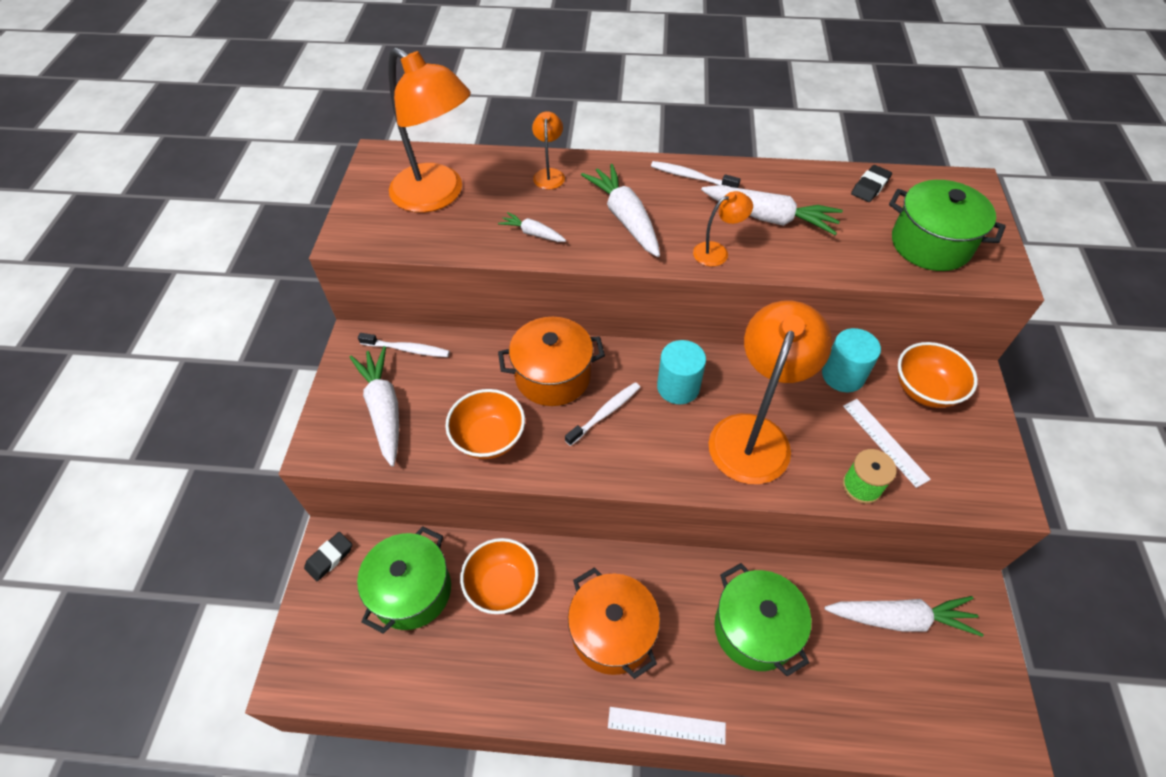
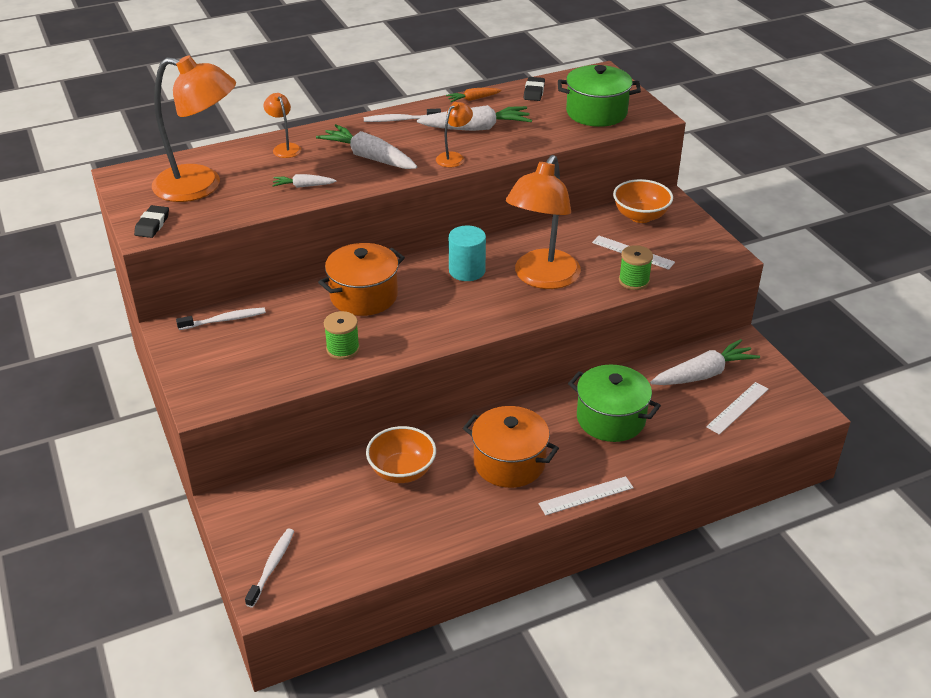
camera: 30 degrees left, 15 degrees down
(329, 558) = (236, 513): black eraser -> black eraser (152, 225)
(384, 409) = (237, 362): white carrot -> none
(412, 591) = (328, 504): green pot -> none
(489, 438) = (343, 349): orange bowl -> green spool
(605, 413) = (423, 304): white toothbrush -> white toothbrush (272, 566)
(754, 434) = (542, 278): orange lamp -> orange lamp turned 150 degrees counterclockwise
(791, 174) = (473, 99): none -> orange carrot
(843, 375) = (580, 226): turquoise cylinder -> none
(916, 691) = (738, 408): none -> white ruler

